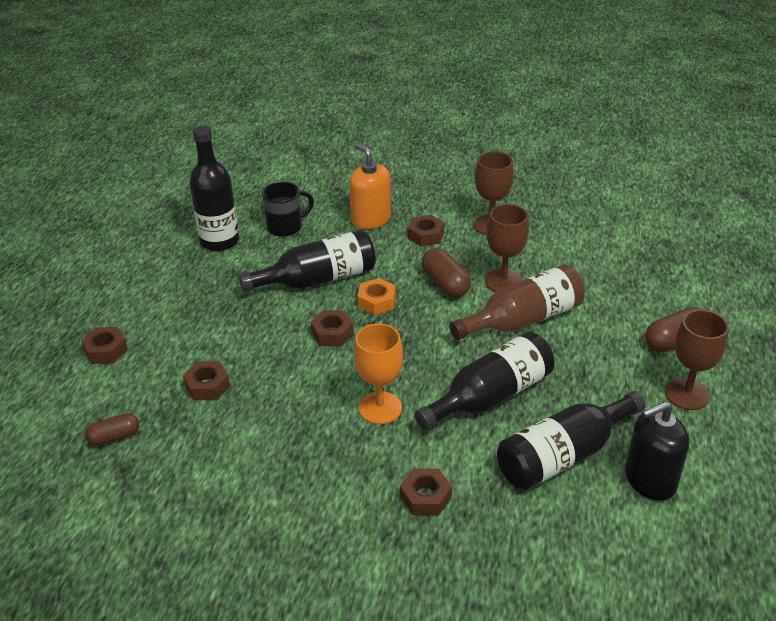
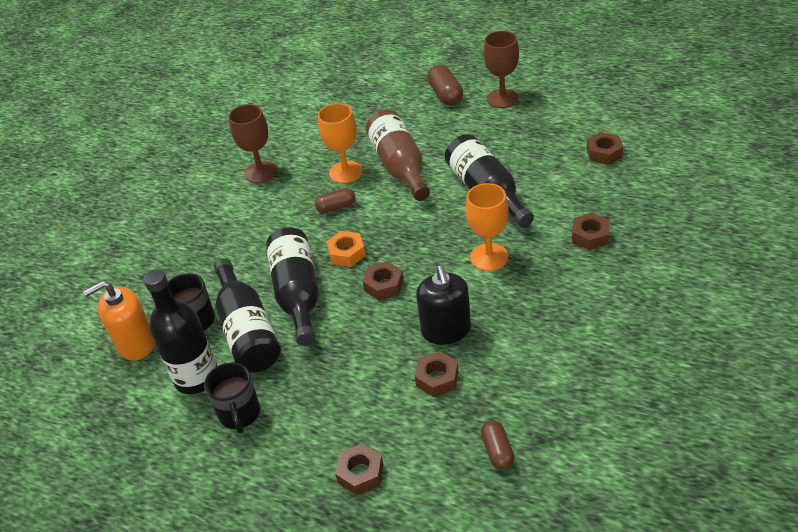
camera: 75 degrees left, 5 degrees up
(178, 271) = (239, 414): none -> black mug
(371, 219) = (213, 252): orange soap dispenser -> orange soap dispenser (136, 344)
(425, 235) = (258, 215): brown nut -> brown nut (604, 153)
(445, 284) = (336, 207): brown capsule -> brown capsule, size x0.67
(503, 281) = (345, 172): brown goblet -> orange goblet
(563, 455) = (555, 162): black bottle -> black bottle (247, 331)
(650, 480) = (581, 127): black soap dispenser -> black soap dispenser (446, 330)

